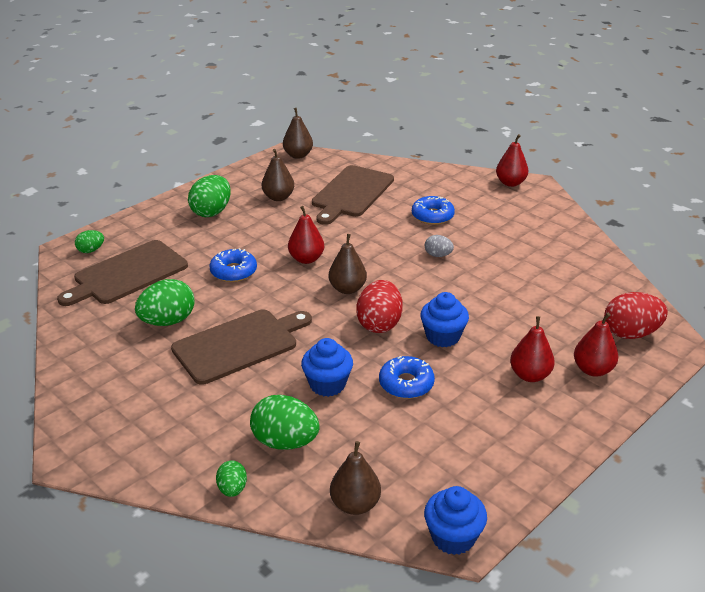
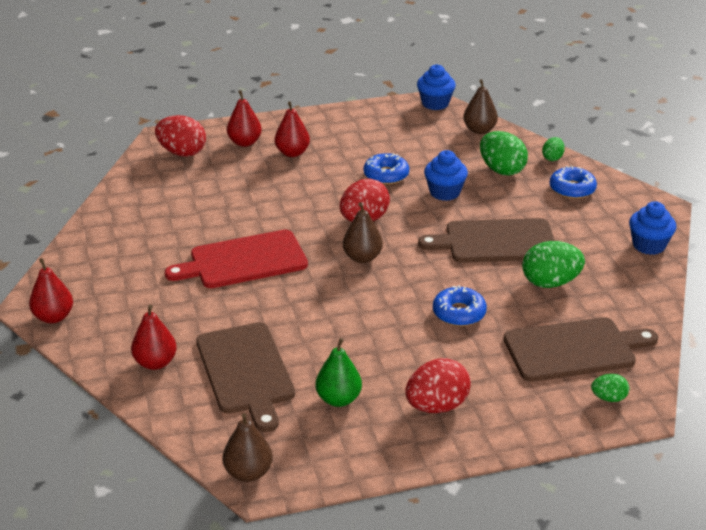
camera: 150 degrees left, 0 degrees up
(211, 212) = (436, 406): green egg -> red egg
(278, 197) = (338, 399): brown pear -> green pear
(306, 259) = (374, 301): red pear -> red pear (155, 363)
(351, 193) = (246, 371): brown cutting board -> brown cutting board turned 105 degrees clockwise
(432, 216) = (194, 305): blue donut -> blue donut (572, 189)
(438, 255) = (243, 261): grey egg -> red cutting board
(442, 336) = (323, 195): blue cupcake -> blue cupcake (649, 245)

